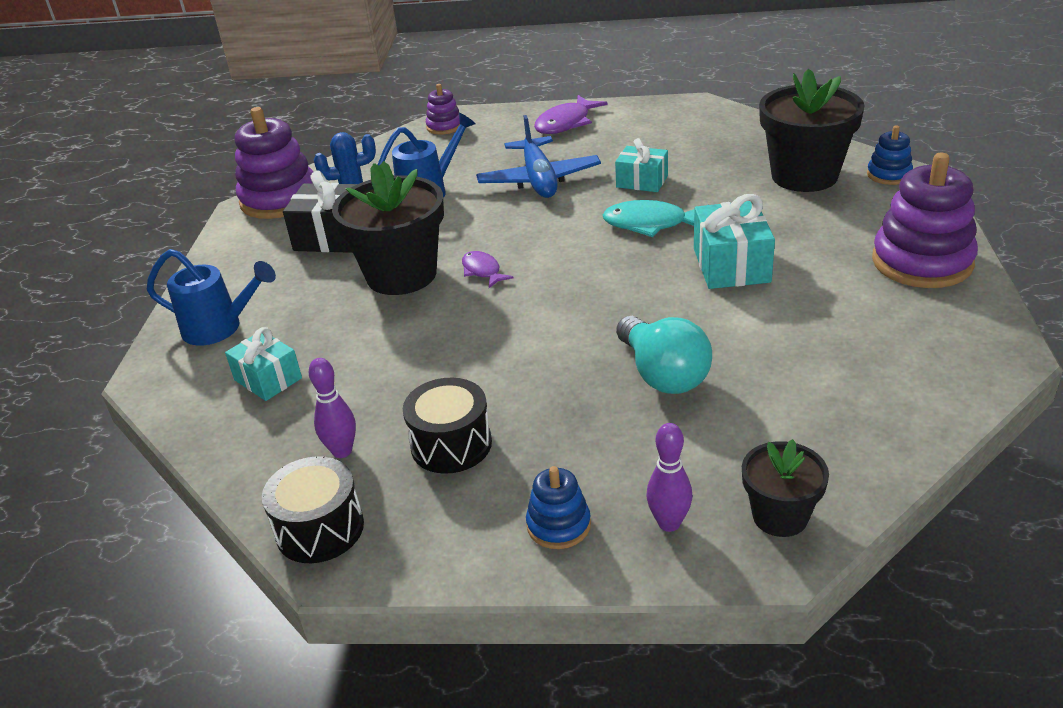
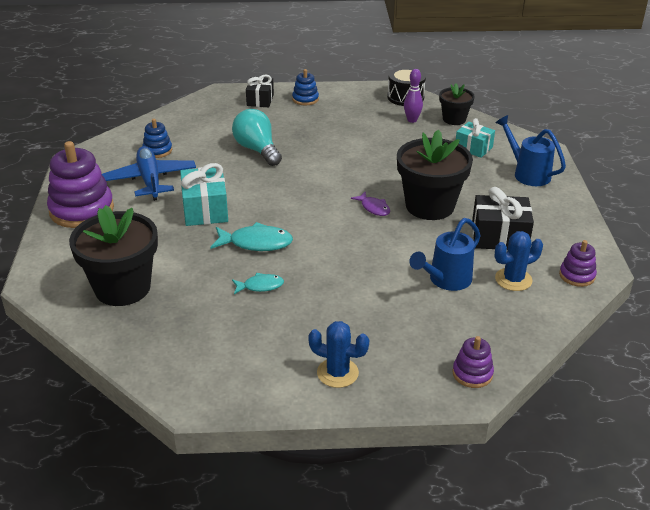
camera: 170 degrees right, 0 degrees up
(219, 328) = (527, 173): blue watering can -> blue watering can turned 45 degrees clockwise
(280, 199) = (577, 275): purple stacking toy -> purple stacking toy, size x0.51
(451, 444) = (360, 123): black drum -> none
(539, 179) = (351, 291): blue plane -> blue plane (150, 180)
(566, 123) = (337, 373): purple fish -> blue cactus
(642, 181) = (260, 286): turquoise gift -> turquoise fish
(669, 523) = (260, 100): purple bowling pin -> black gift
(780, 516) = (215, 102): black flower pot -> black flower pot (454, 119)
(889, 175) = (53, 287): blue stacking toy -> blue stacking toy (157, 150)

